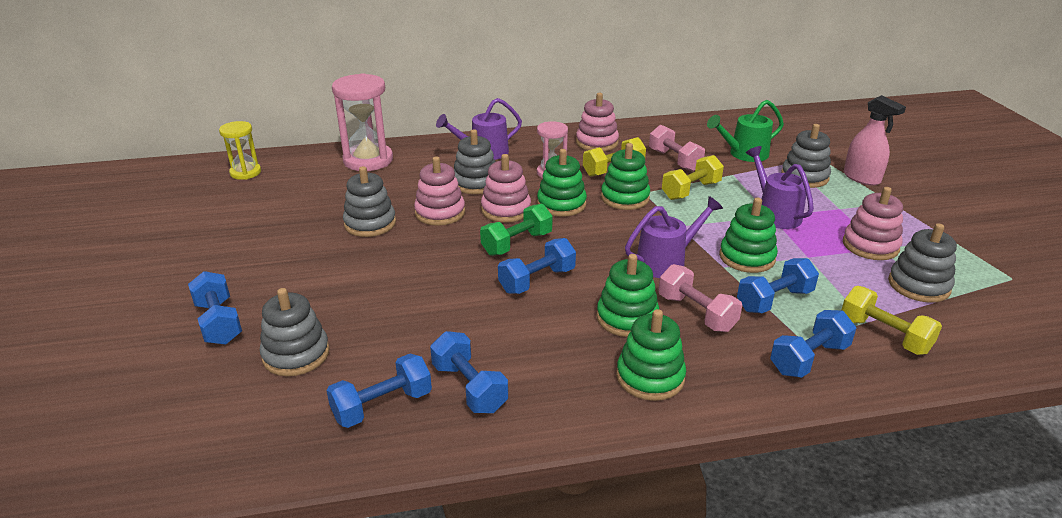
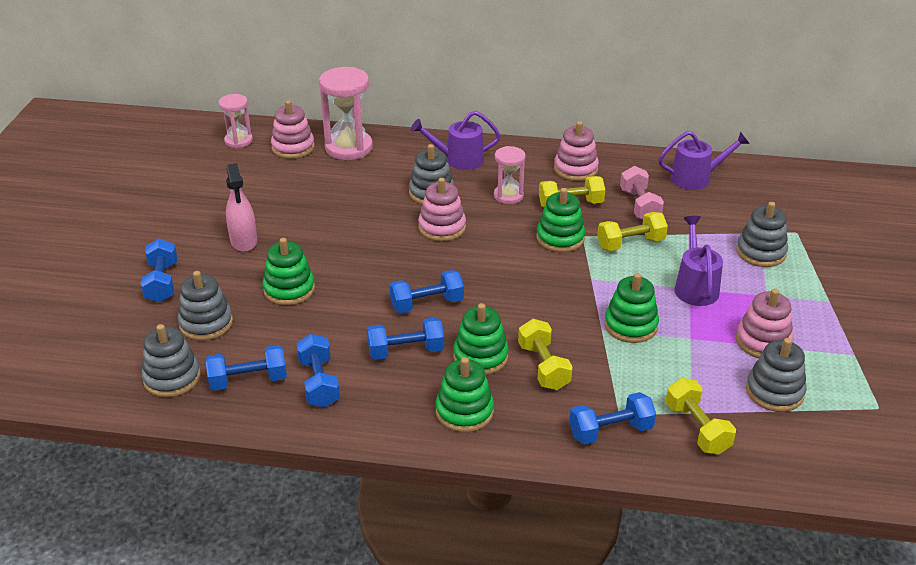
camera: 20 degrees right, 5 degrees up
(245, 173) = (238, 141): yellow hourglass -> pink hourglass
(370, 223) = (317, 216): grey stacking toy -> grey stacking toy (172, 378)
(440, 213) = (382, 218): pink stacking toy -> pink stacking toy (293, 147)
(517, 244) = (431, 264): green dumbbell -> none
(561, 204) = (496, 232): green stacking toy -> green stacking toy (289, 289)
(666, 262) = (552, 312): purple watering can -> purple watering can (696, 178)
(696, 313) = (543, 367): pink dumbbell -> yellow dumbbell
(743, 154) = (718, 213): green watering can -> none
(774, 300) = (623, 372): blue dumbbell -> blue dumbbell (406, 351)
(861, 178) = (822, 266): pink spray bottle -> pink spray bottle (244, 241)

